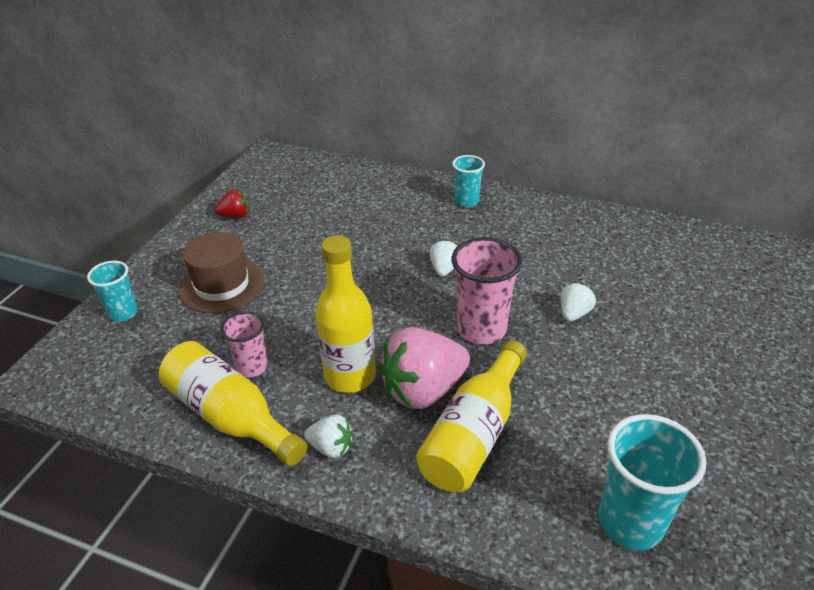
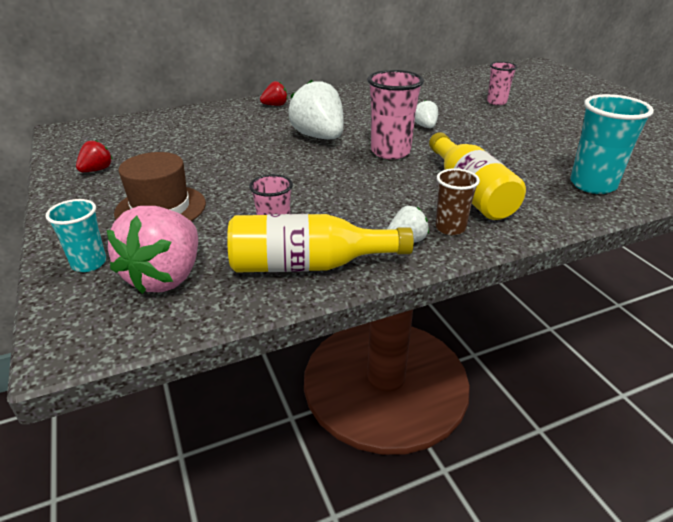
camera: 45 degrees left, 5 degrees down
(350, 376) = (353, 205): yellow bottle -> none
(387, 462) = (450, 228): none -> brown cup
(423, 390) = (409, 189): pink strawberry -> pink strawberry (166, 277)
(444, 269) = (319, 137): white strawberry -> white strawberry, size x2.03
(466, 201) = (275, 105): turquoise cup -> red strawberry
(732, 322) = (496, 102): none -> pink cup

